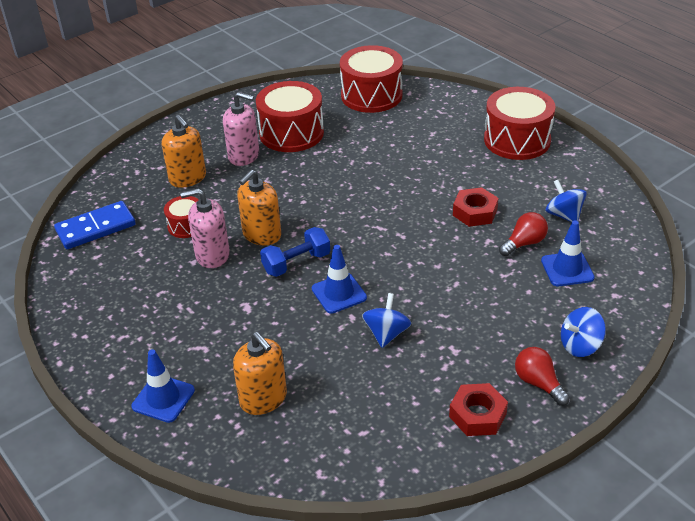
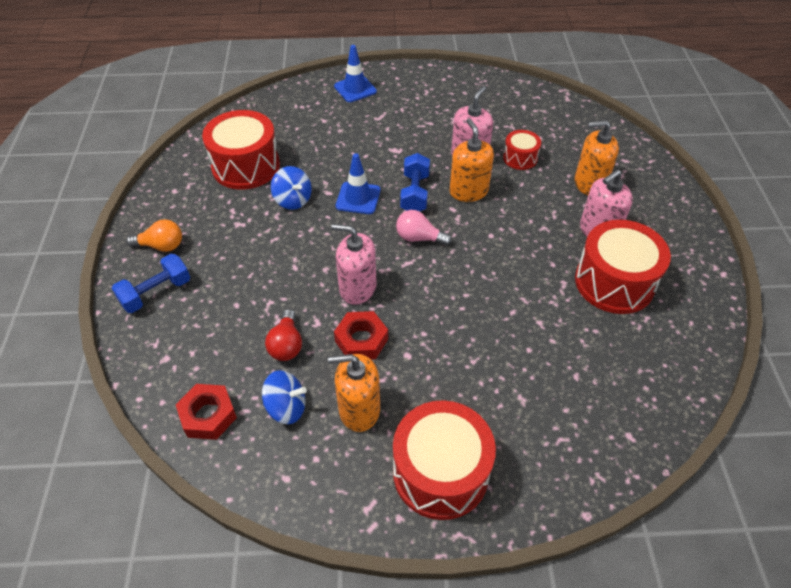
camera: 125 degrees right, 10 degrees up
(96, 228) = (560, 116): blue domino -> none
(263, 398) = (308, 123): orange soap dispenser -> orange soap dispenser (359, 410)
(347, 234) = (419, 238): none -> pink light bulb
(371, 95) = (649, 394): red drum -> red drum (246, 166)
(434, 238) = (357, 288): none -> pink soap dispenser
(477, 415) = (180, 201): red nut -> red nut (208, 415)
(538, 383) = (161, 246): red light bulb -> orange light bulb
(567, 269) = (226, 350): blue traffic cone -> none
(580, 345) = (156, 293): blue spinning top -> blue dumbbell

